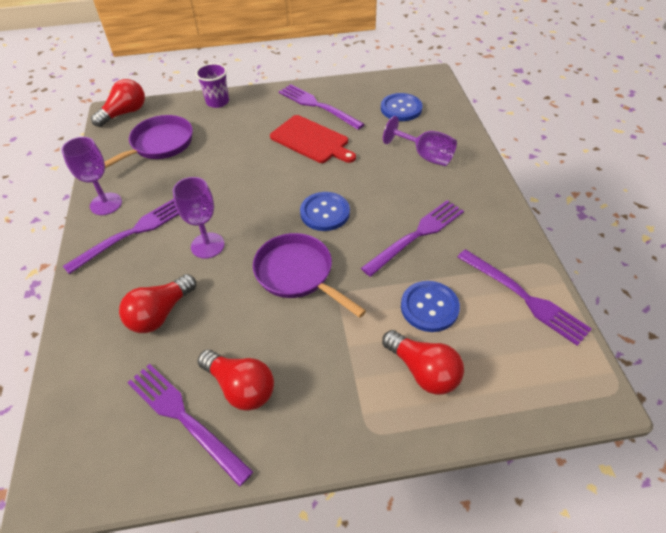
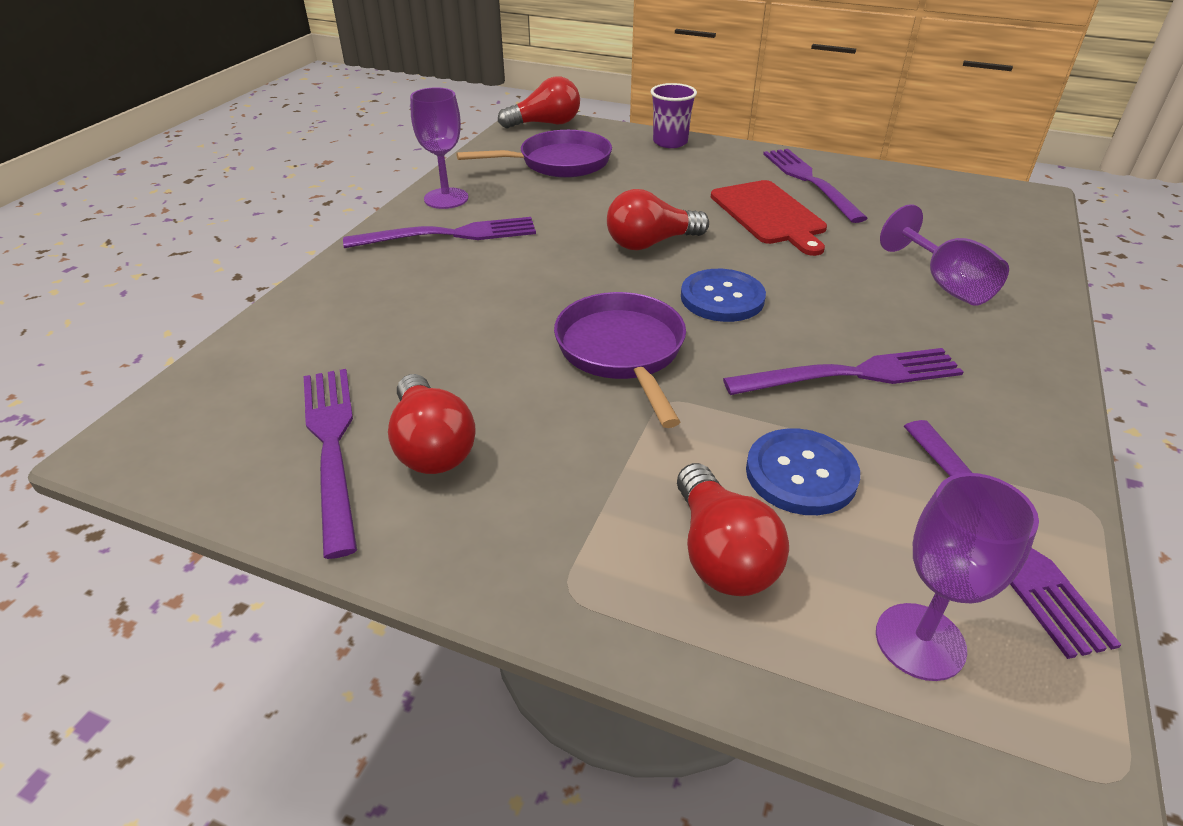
camera: 30 degrees right, 10 degrees down
(160, 313) = (407, 325): red light bulb -> red light bulb (651, 243)
(207, 245) = (528, 278): purple goblet -> purple goblet (920, 641)
(401, 108) = (945, 219): blue button -> none

